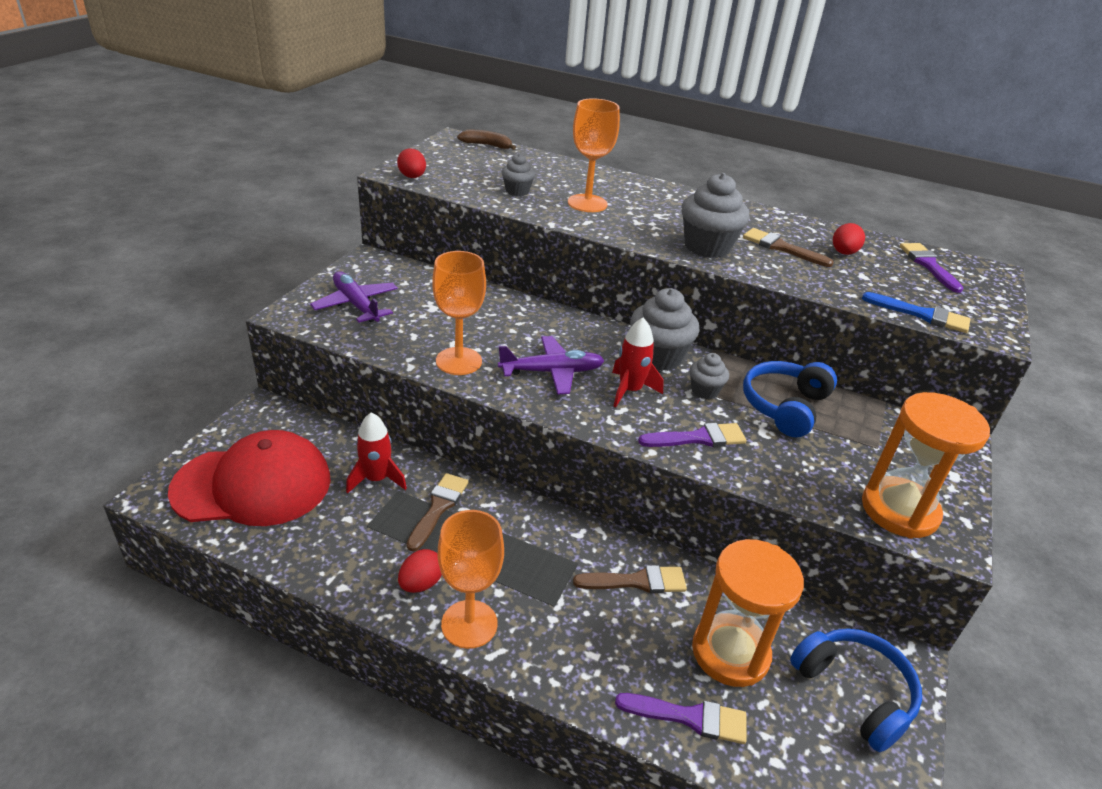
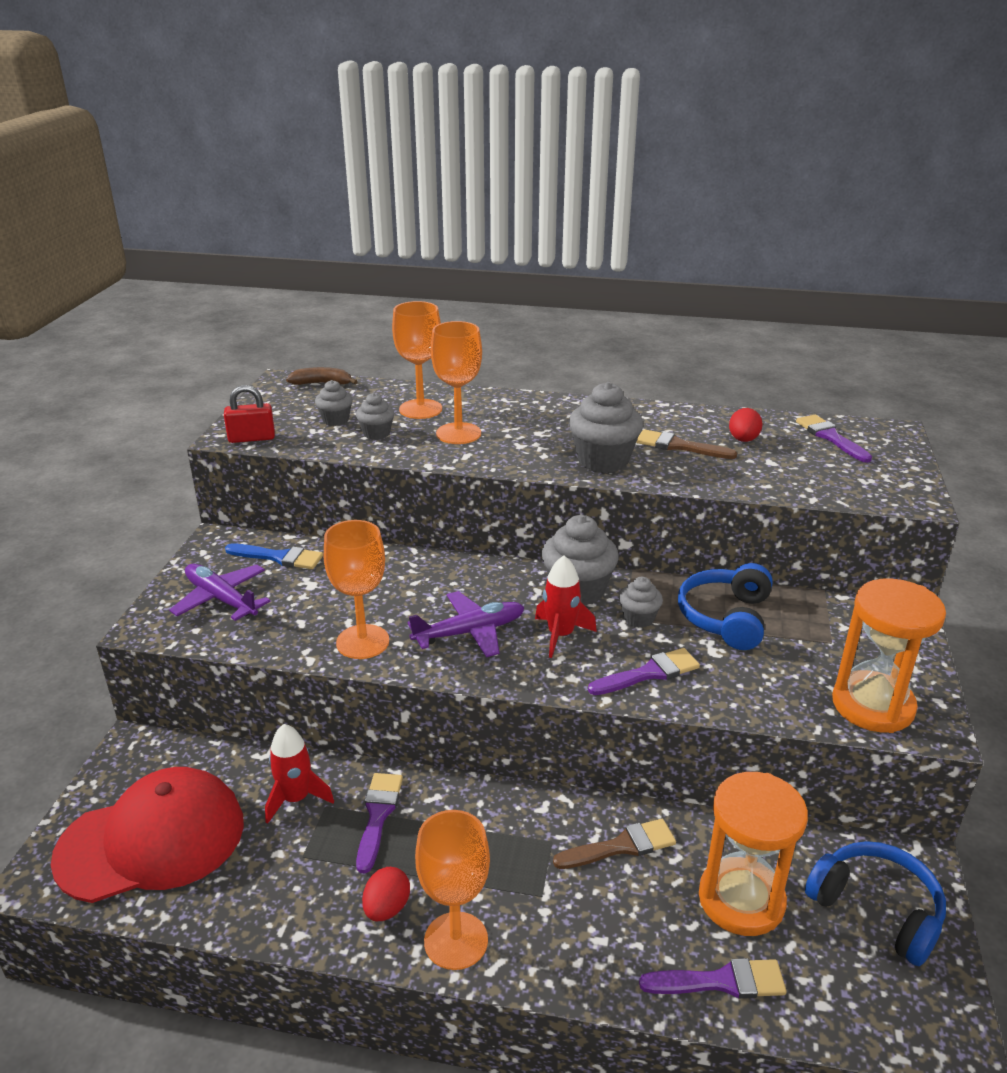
camera: 10 degrees left, 5 degrees down
(412, 177) = (252, 438): red egg -> red padlock
(438, 508) = (378, 815): brown brush -> purple brush
(487, 175) = (335, 420): none -> grey cupcake
(562, 179) = (420, 409): none -> orange goblet
(921, 315) = (841, 494): blue brush -> blue brush (279, 557)

